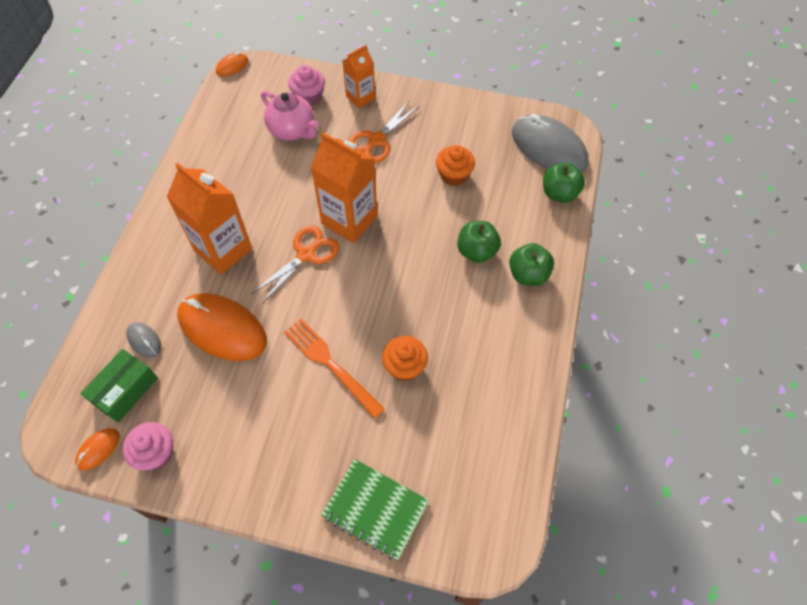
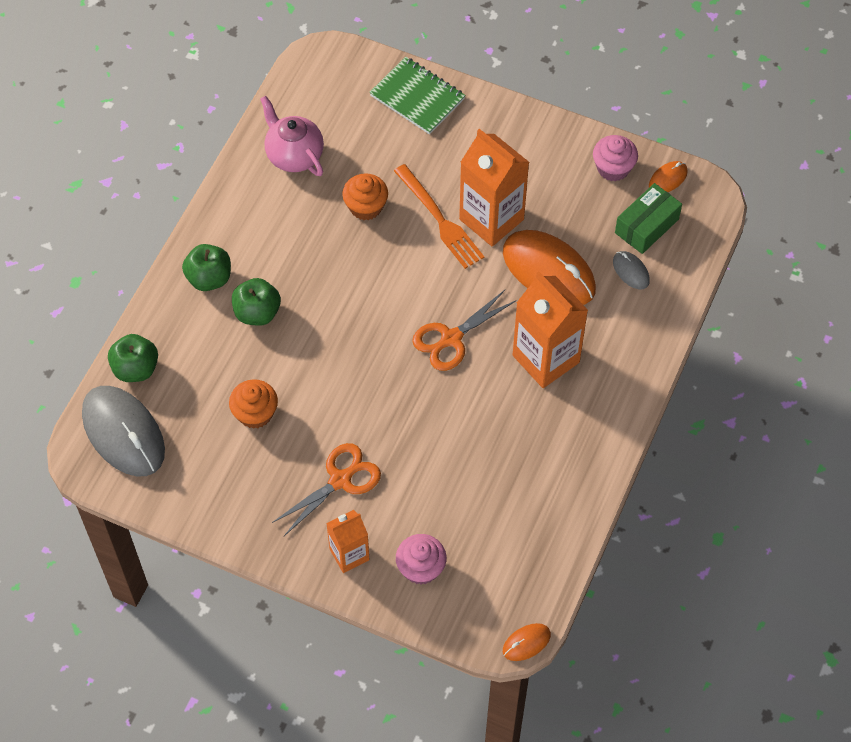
camera: 170 degrees left, 0 degrees up
(293, 130) = (449, 513): pink teapot -> pink teapot (294, 155)
(349, 220) = (395, 373): orange carton -> orange carton (491, 219)

